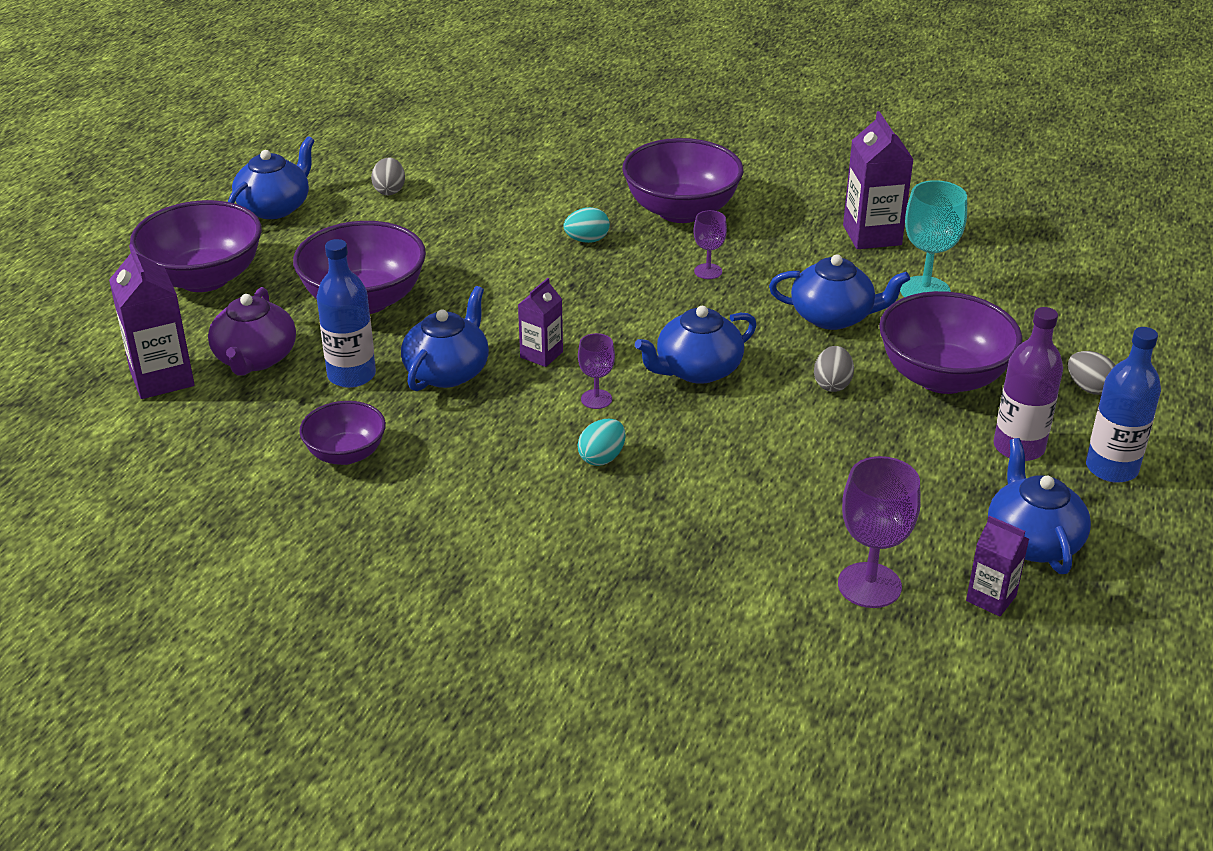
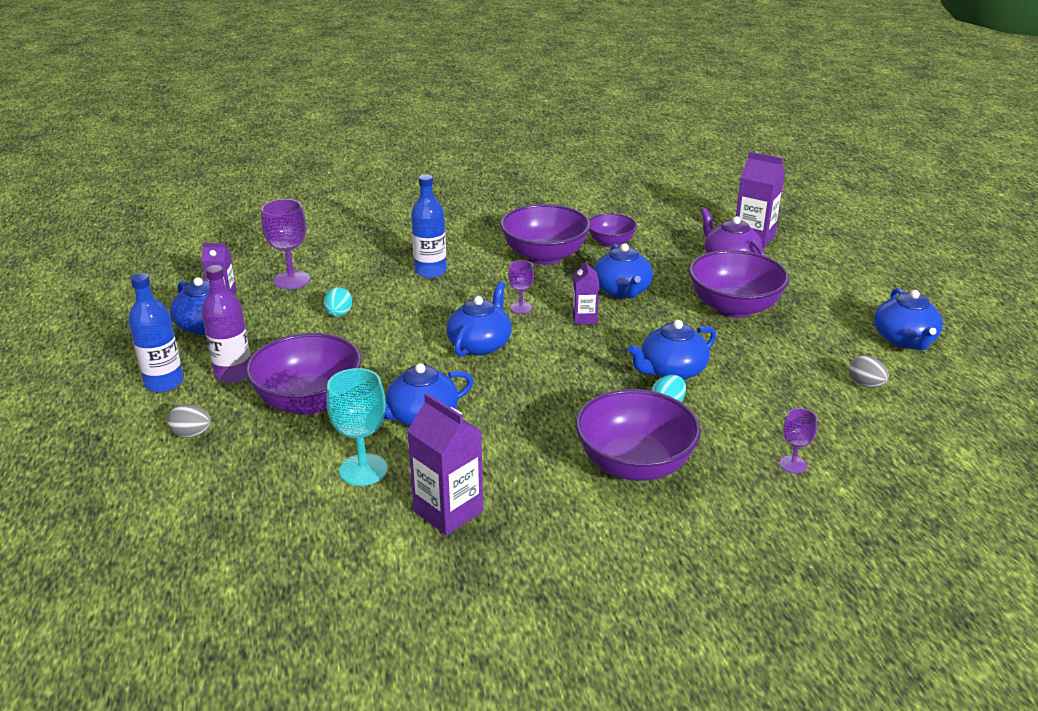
camera: 145 degrees right, 5 degrees down
(204, 278) = (842, 284): purple bowl -> purple bowl (544, 256)
(351, 375) = (668, 271): blue bottle -> blue bottle (430, 271)
(537, 265) = (671, 371): none -> blue teapot
(602, 458) = (482, 283): turquoise egg -> turquoise egg (339, 314)
(708, 271) = (549, 416): purple goblet -> purple goblet (793, 464)
(832, 384) = (384, 368): grey egg -> none

